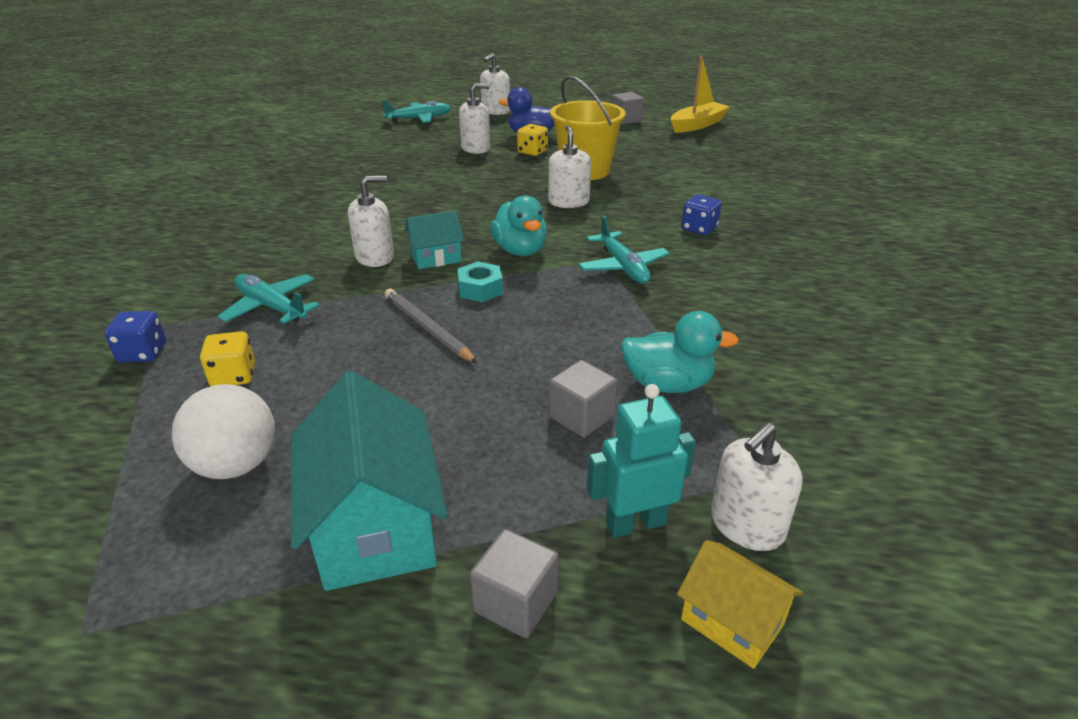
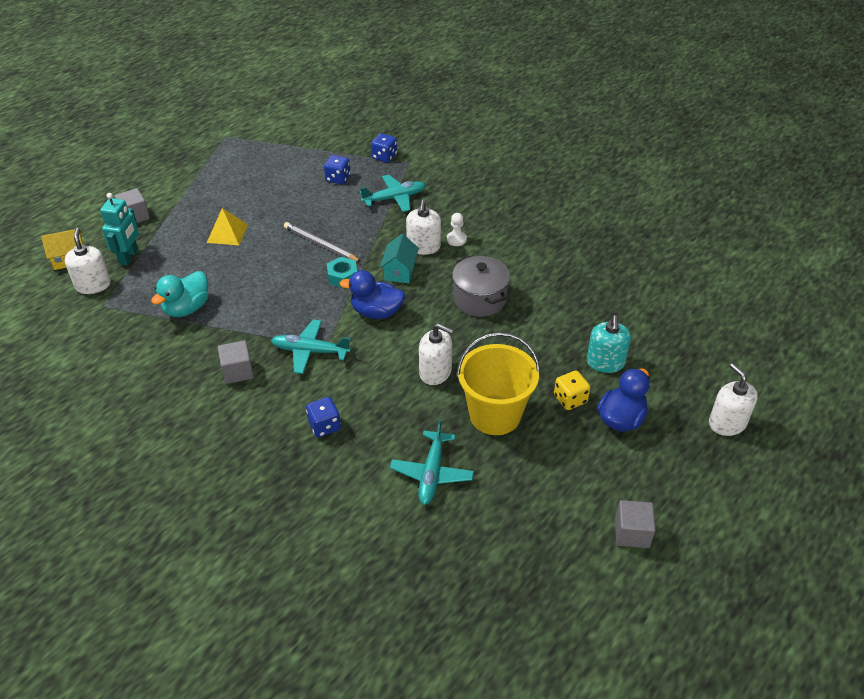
camera: 120 degrees right, 10 degrees up
(234, 376) = (338, 178): yellow dice -> blue dice
(236, 465) = (272, 171): white ball -> none
(345, 242) = (456, 239): none -> white pawn
(375, 526) = (202, 196): turquoise house -> none
(419, 119) = (725, 351): turquoise plane -> turquoise plane (432, 473)
(427, 328) = (320, 244): grey pencil -> grey pencil turned 135 degrees counterclockwise
(443, 207) = (479, 299): none -> grey pot
(469, 430) = (227, 233): none -> yellow pyramid
(476, 148) = (605, 362): white soap dispenser -> turquoise soap dispenser
(520, 250) = (376, 312): turquoise duck -> blue duck
(581, 416) = (198, 269): grey cube -> grey cube (237, 371)
(697, 125) = (572, 599): yellow boat -> none

